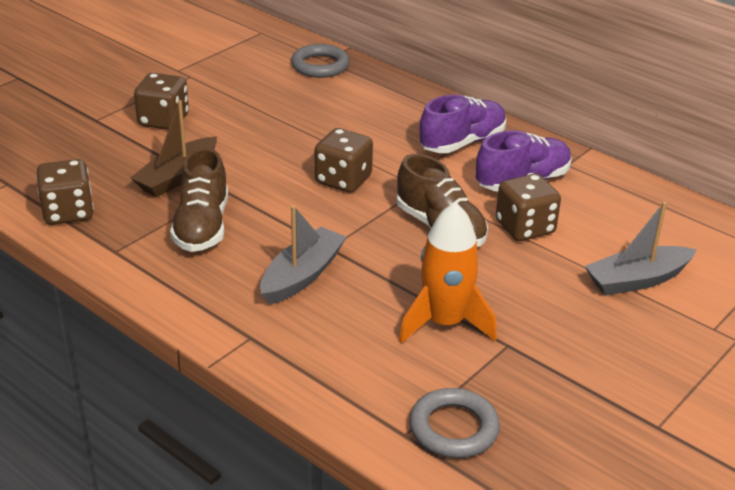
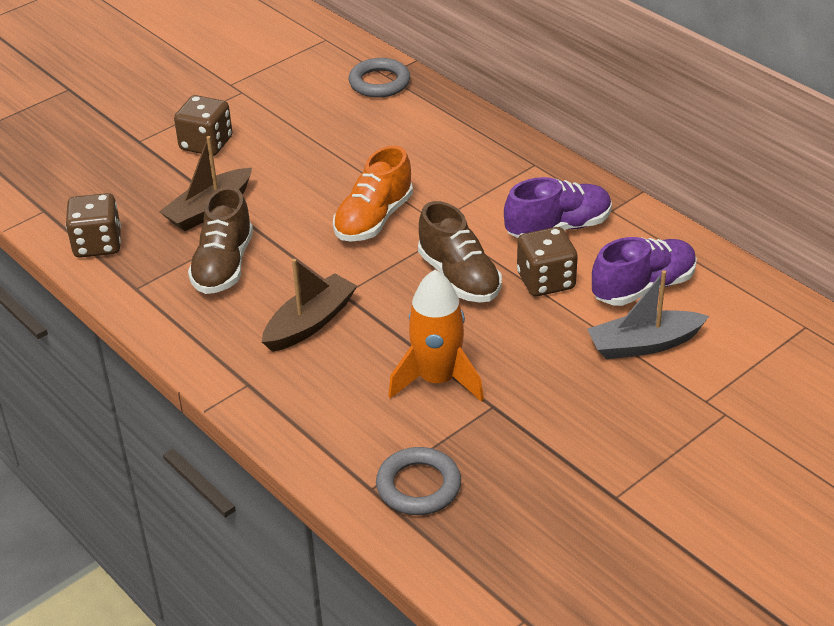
camera: 10 degrees right, 5 degrees up
(302, 275) = (310, 323): grey boat -> brown boat
(343, 180) = (373, 219): brown dice -> orange shoe
(462, 142) = (507, 180): purple shoe -> purple shoe (643, 287)

